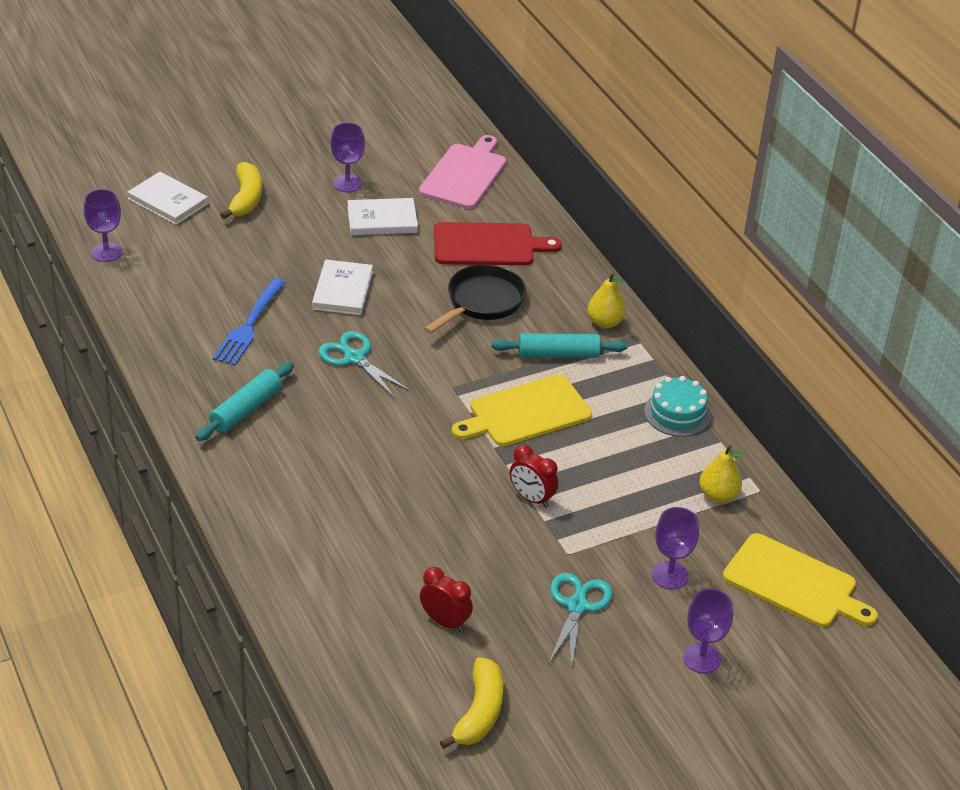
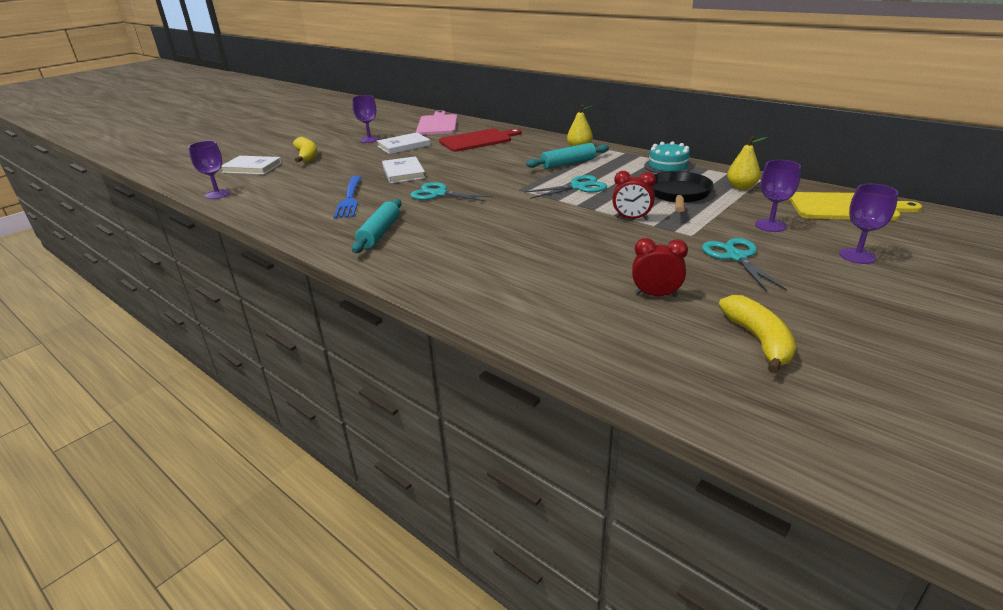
camera: 20 degrees left, 10 degrees down
(482, 302) = (498, 157): black pan -> black pan (678, 195)
(525, 412) = (578, 187): yellow cutting board -> turquoise scissors

